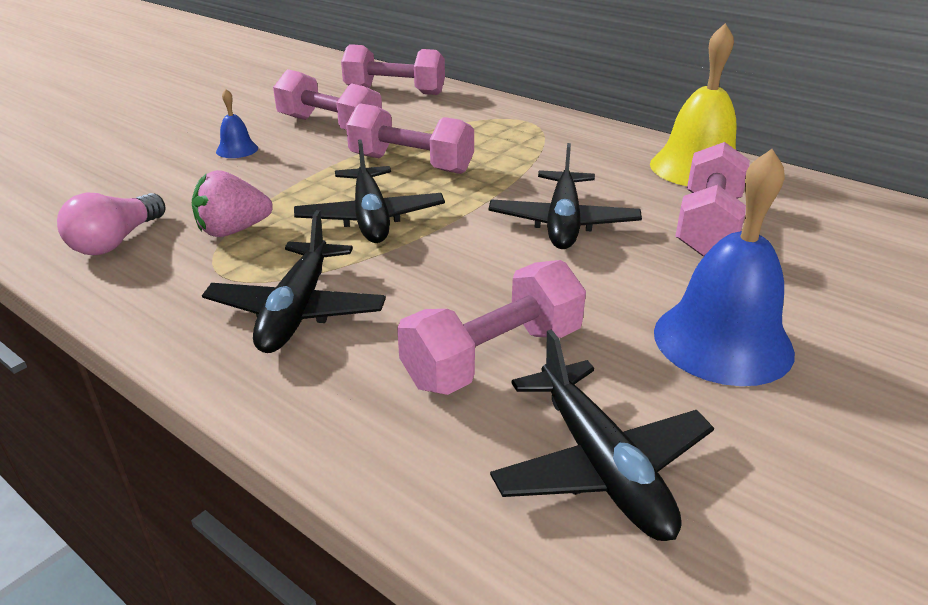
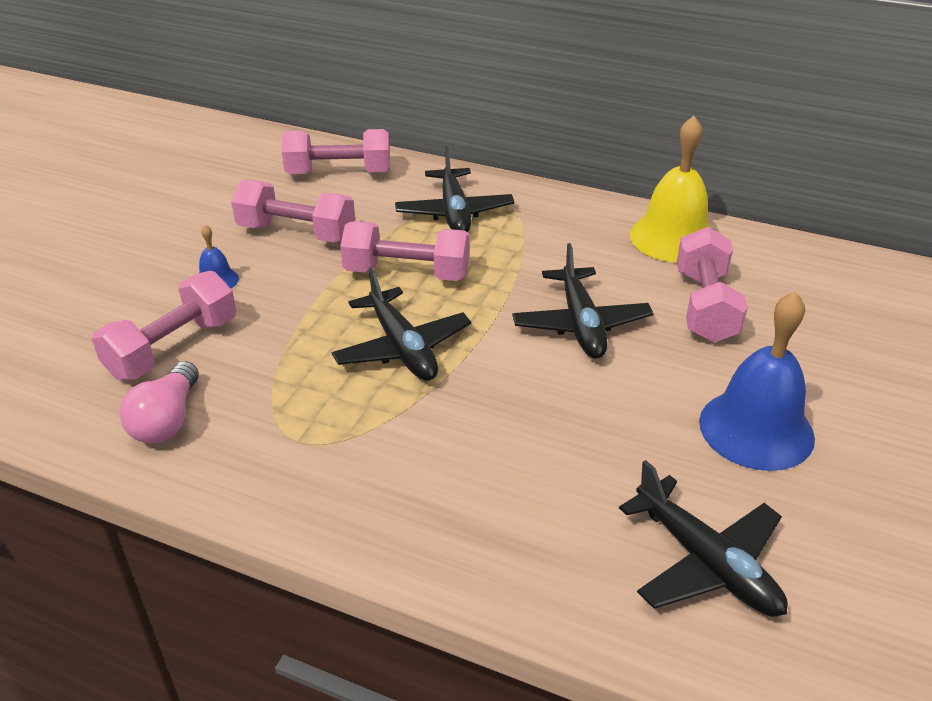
camera: 15 degrees left, 5 degrees up
(233, 230) = (277, 386): pink strawberry -> none
(297, 311) = (392, 467): black plane -> black plane (454, 213)
(493, 357) = (584, 481): pink dumbbell -> pink dumbbell (173, 348)

